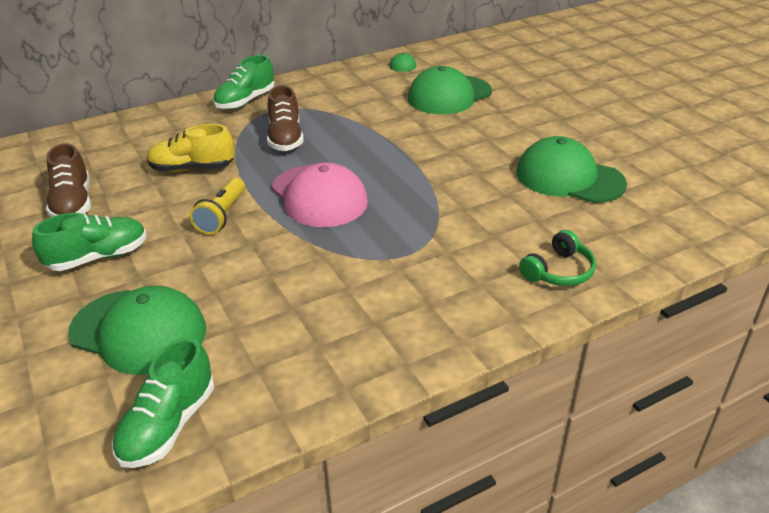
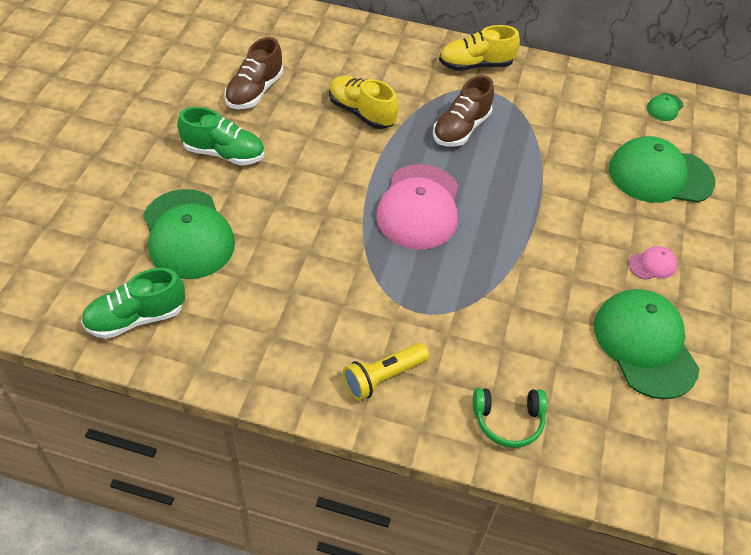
camera: 40 degrees right, 15 degrees up
(222, 216) = (333, 174): yellow flashlight -> yellow flashlight (383, 377)
(245, 101) = (475, 65): green shoe -> yellow shoe
(512, 138) = (652, 265): none -> pink cap

